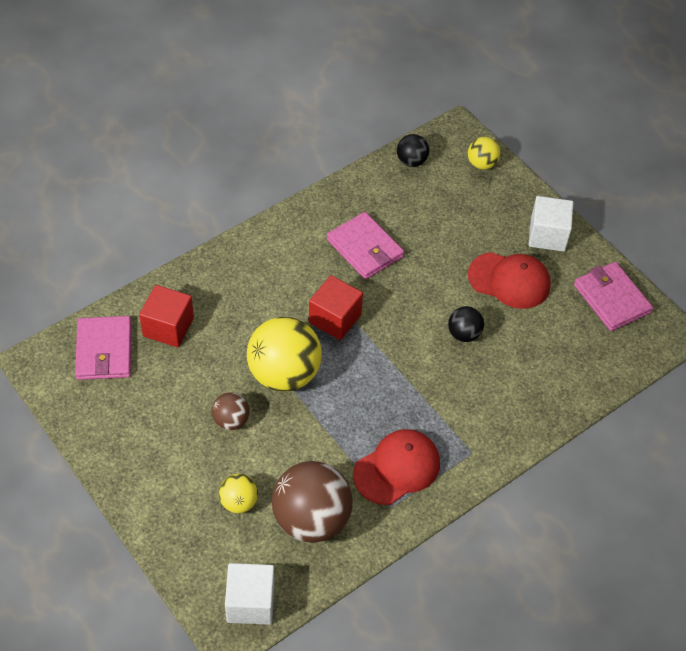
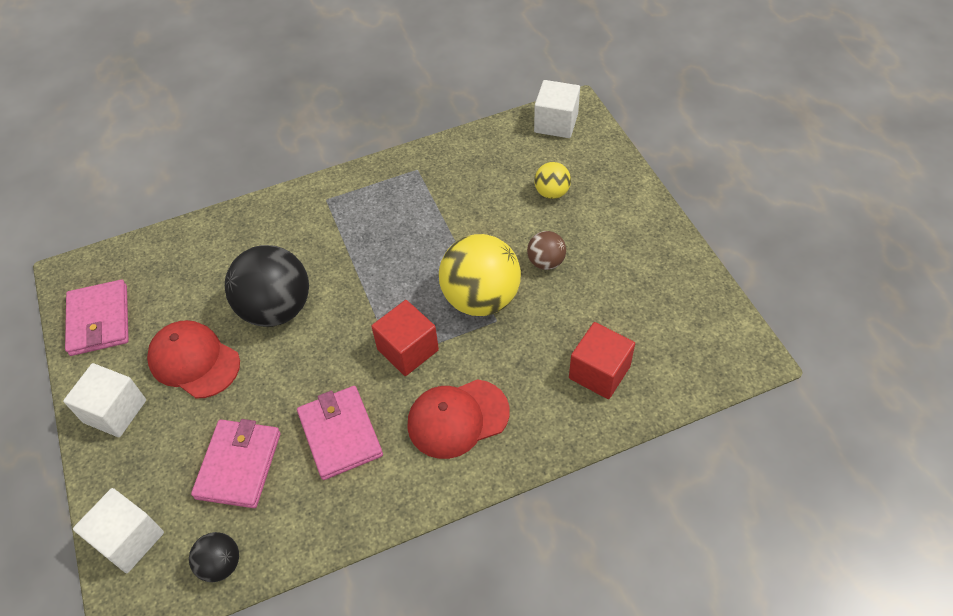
camera: 160 degrees left, 0 degrees up
(104, 350) = (675, 357): pink wallet -> pink wallet (239, 465)
(311, 519) = (490, 170): brown ball -> none
(397, 468) = (400, 197): red cap -> red cap (457, 418)
(464, 334) = (276, 309): black ball -> black ball, size x2.02
(481, 164) = (129, 539): yellow ball -> white cube

